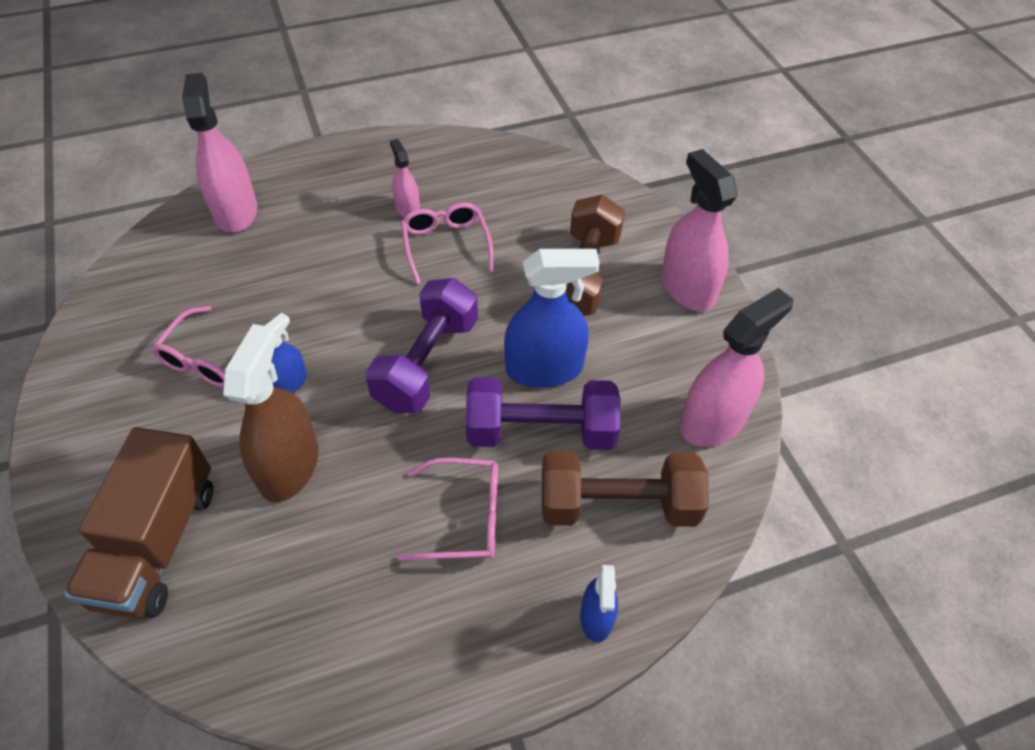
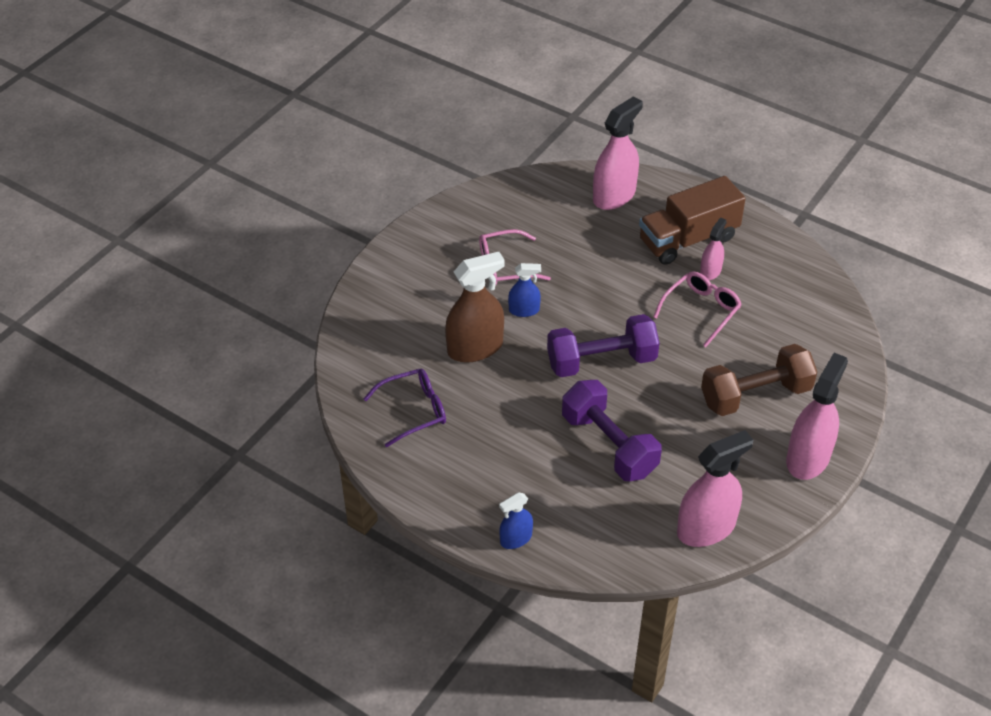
camera: 55 degrees right, 5 degrees down
(158, 543) = (386, 329): brown truck -> brown truck (688, 239)
(312, 601) = (413, 411): none -> purple glasses
(464, 517) = (518, 443): pink glasses -> none
(544, 369) = (656, 420): blue spray bottle -> none
(618, 505) = (595, 510): brown dumbbell -> none
(713, 421) = (706, 528): pink spray bottle -> pink spray bottle turned 45 degrees counterclockwise

